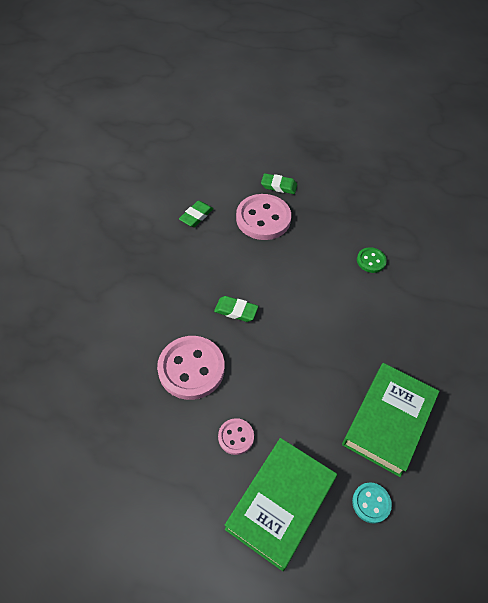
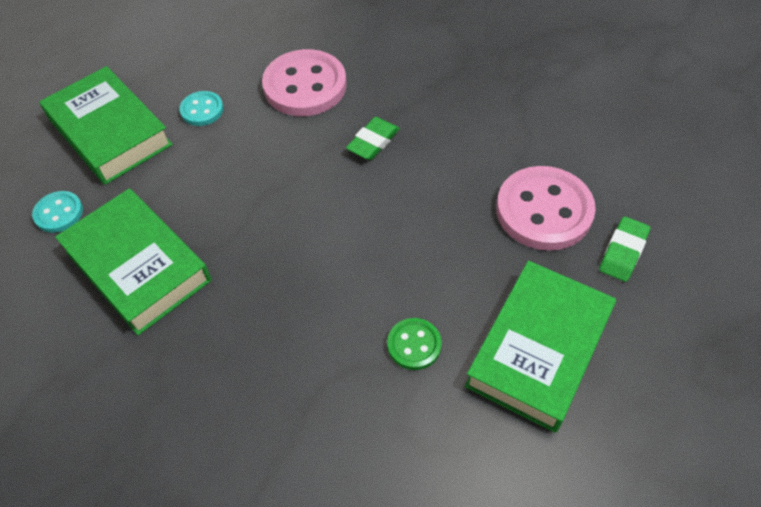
camera: 110 degrees right, 0 degrees up
(196, 216) = (563, 128): green eraser -> none
(236, 437) = (202, 110): pink button -> turquoise button
(349, 212) = (538, 349): none -> green book

